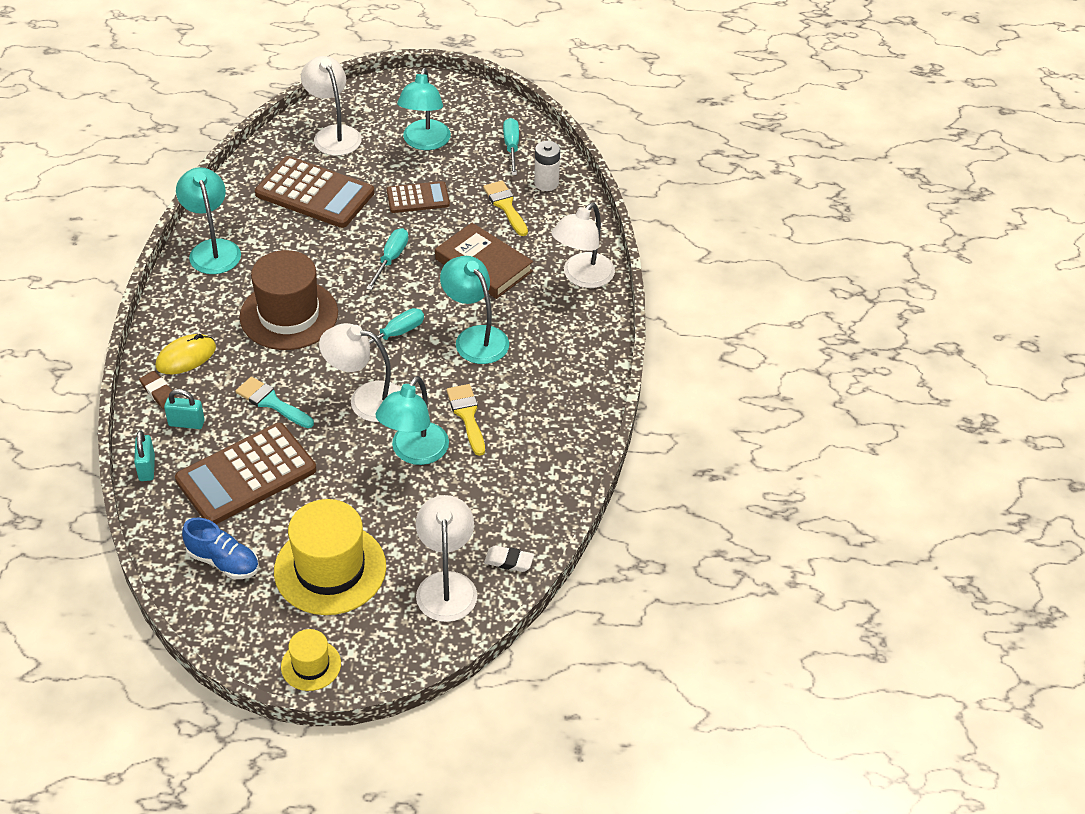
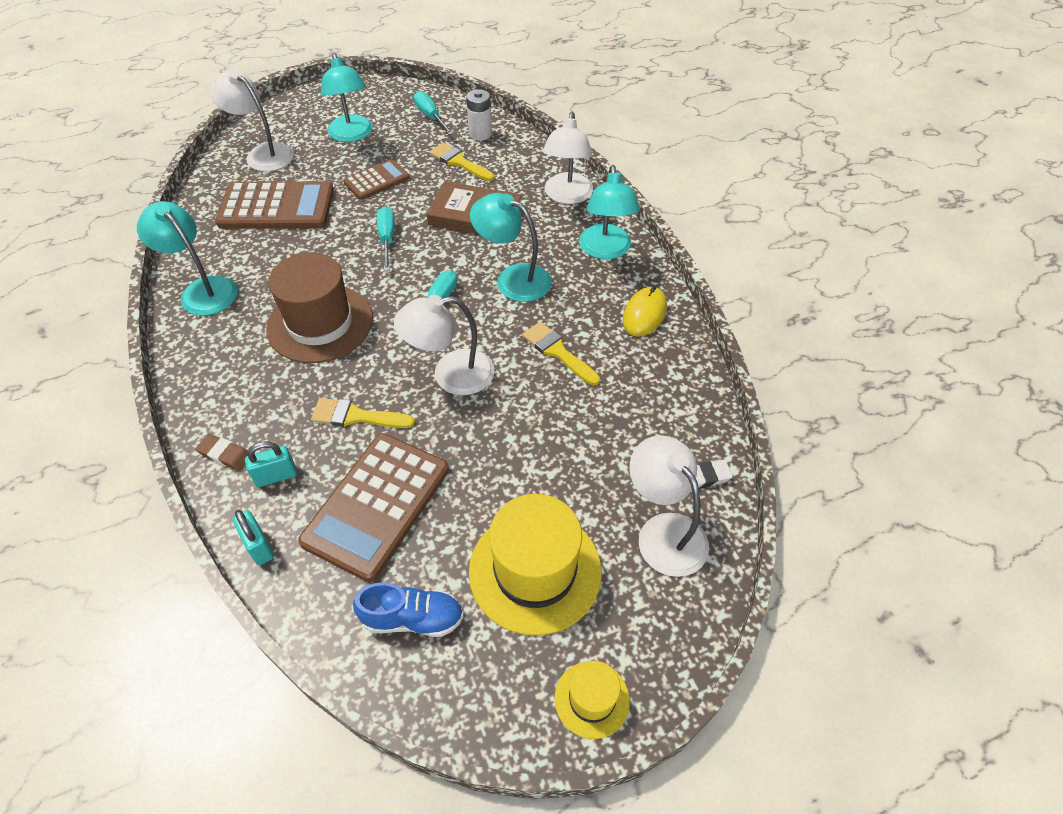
camera: 25 degrees left, 5 degrees up
(186, 357) = (235, 405): yellow mouse -> yellow mouse (644, 314)
(271, 402) = (356, 416): turquoise brush -> yellow brush
(414, 452) = (533, 408): turquoise lamp -> turquoise lamp (605, 250)

